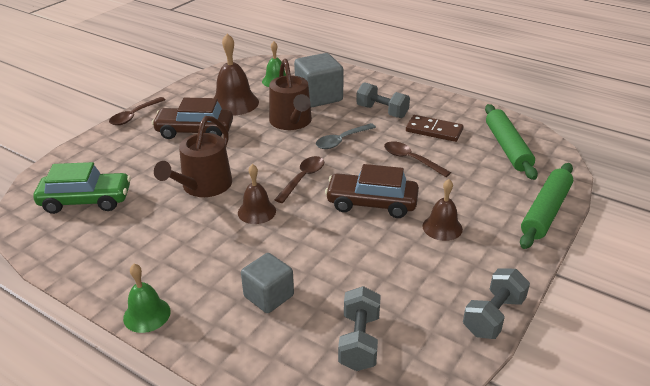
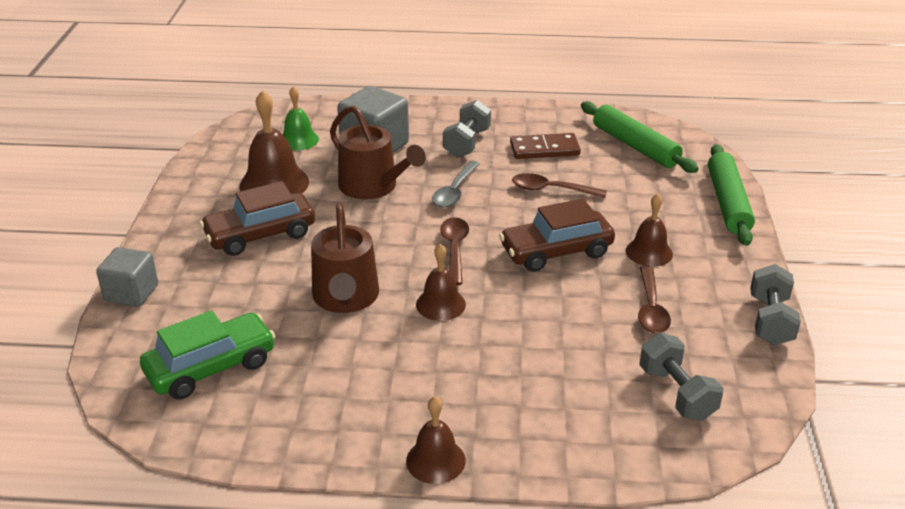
camera: 30 degrees left, 0 degrees up
(134, 116) = (152, 240): brown spoon -> brown spoon (651, 308)
(147, 314) = (435, 460): green bell -> brown bell
(269, 296) = (546, 387): grey cube -> grey cube (131, 293)
(382, 111) = (467, 143): grey dumbbell -> grey dumbbell turned 75 degrees counterclockwise

